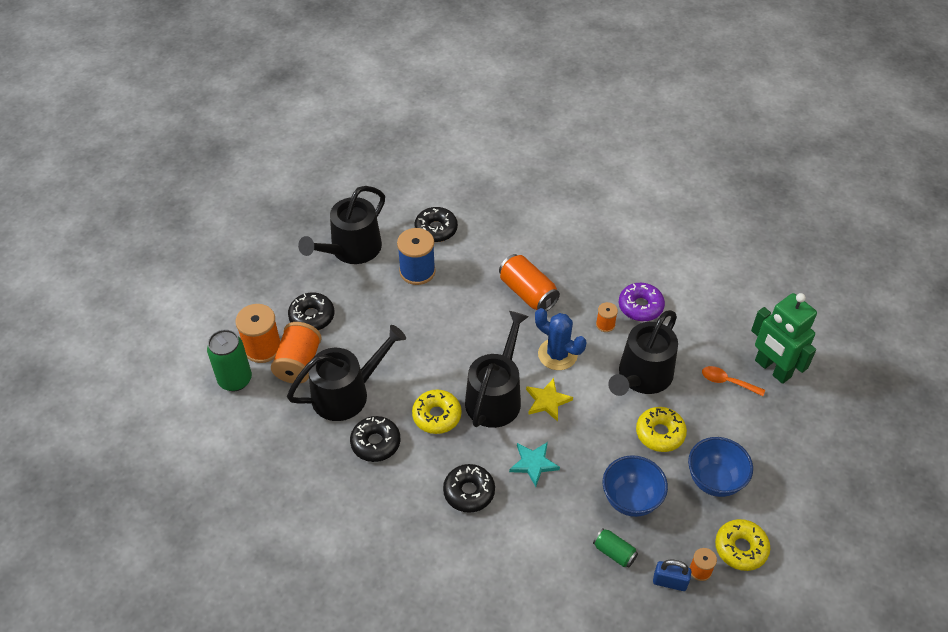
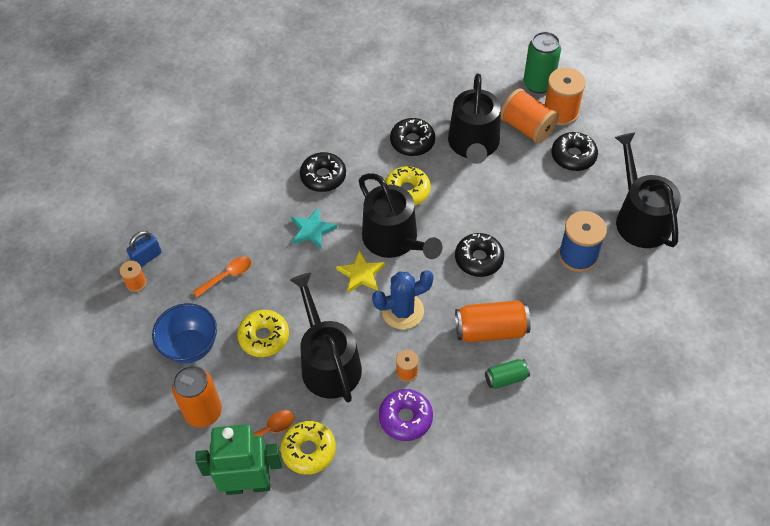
camera: 125 degrees right, 5 degrees up
(436, 229) = (626, 299): black donut -> black donut (479, 259)
(614, 552) = (198, 237): green can -> green can (506, 378)
(631, 500) = (227, 276): blue bowl -> orange spoon
(740, 548) = (125, 323): yellow donut -> yellow donut (309, 450)
(753, 433) = (203, 412): none -> orange can

